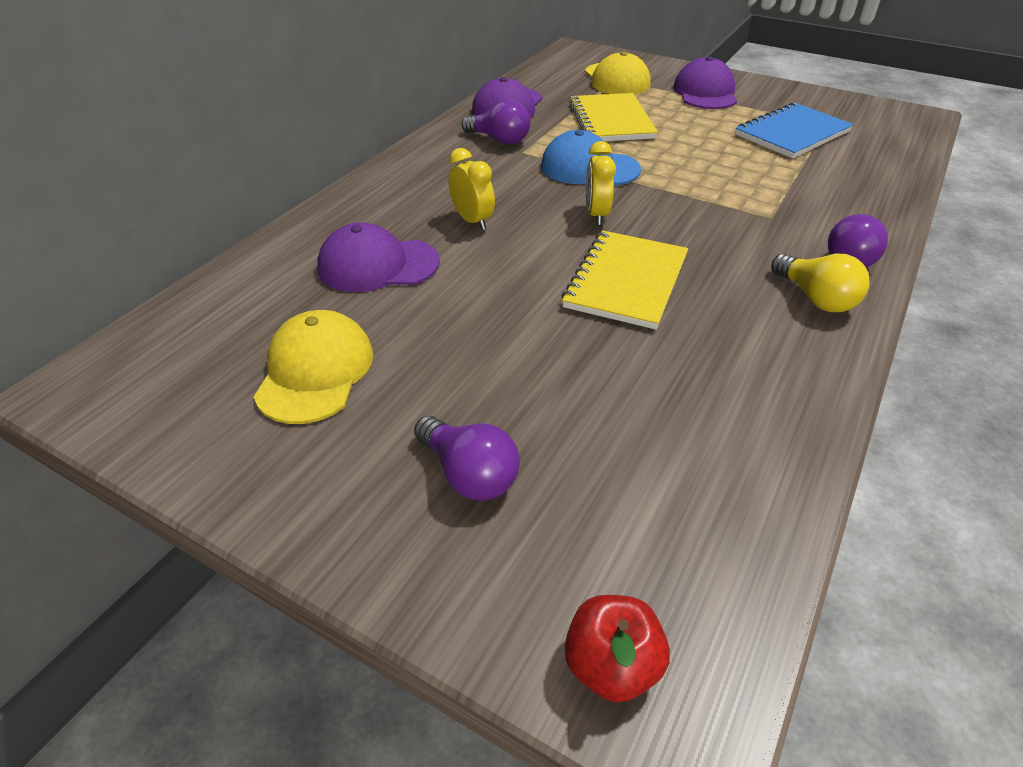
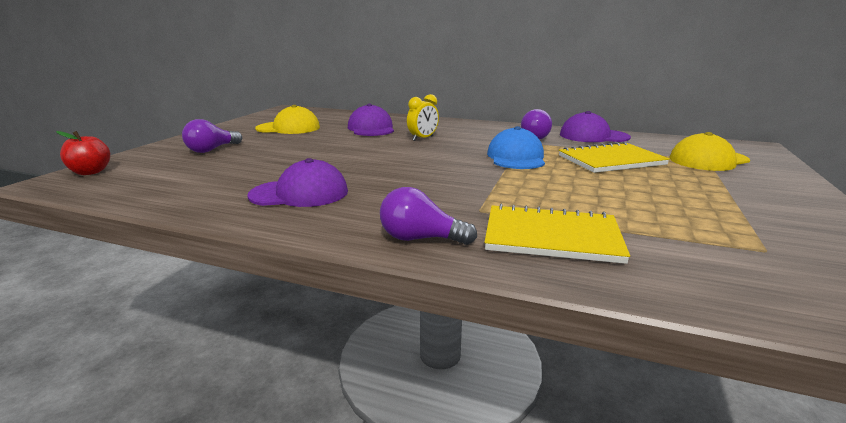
camera: 80 degrees right, 20 degrees down
(596, 215) = (447, 161): yellow clock -> none
(626, 281) = (364, 169): yellow notebook -> yellow notebook (551, 237)
(705, 92) = (744, 190): purple cap -> purple cap (299, 193)
(792, 133) = (696, 228): blue notebook -> none
(815, 298) = (349, 221): yellow light bulb -> none

